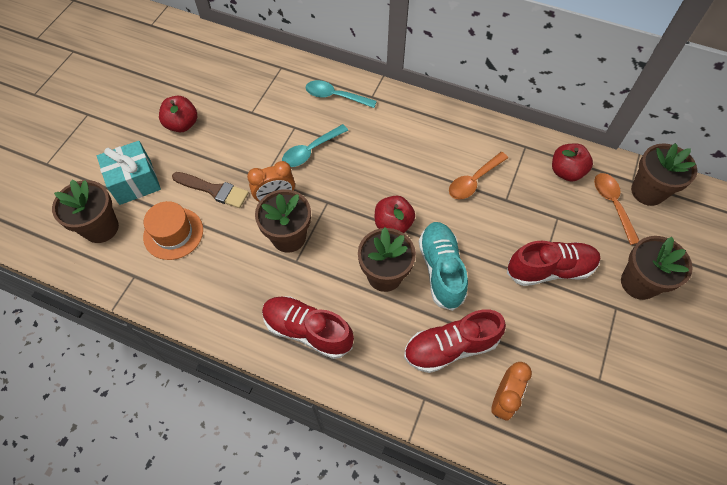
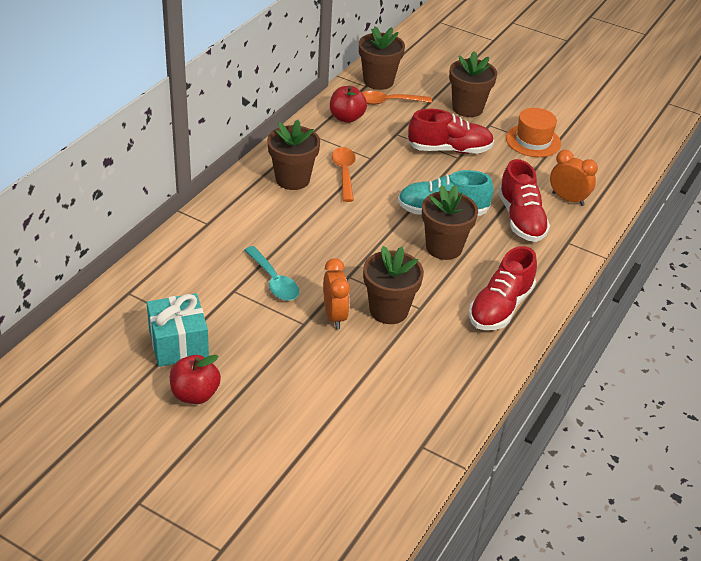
camera: 85 degrees left, 20 degrees down
(101, 228) = (346, 480): brown flower pot -> brown flower pot (292, 179)
(135, 182) = (280, 445): turquoise gift -> turquoise gift (179, 344)
(173, 233) = (367, 408): orange hat -> orange hat (533, 141)
(213, 190) = (311, 368): brown brush -> none
(335, 96) = (196, 252): turquoise spoon -> none
(393, 224) = (385, 233): red apple -> none
(473, 181) = (344, 173): orange spoon -> orange spoon turned 150 degrees counterclockwise
(550, 269) = (449, 149): red shoe -> red shoe turned 90 degrees clockwise

